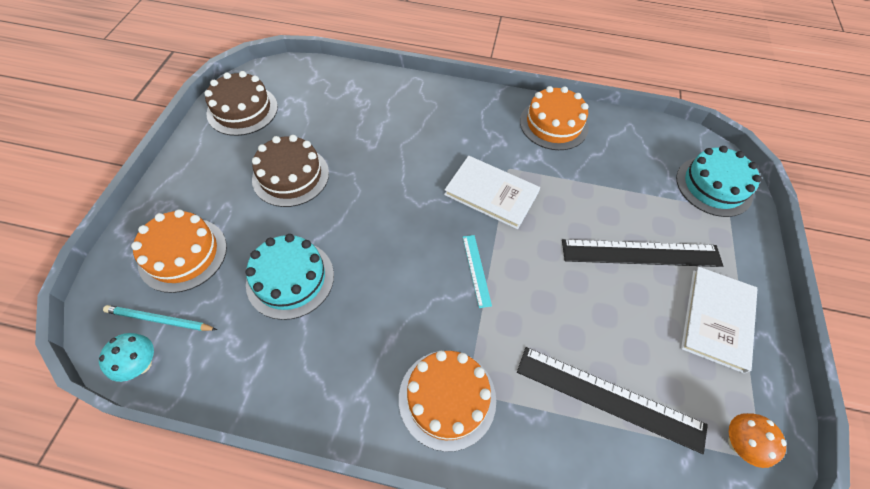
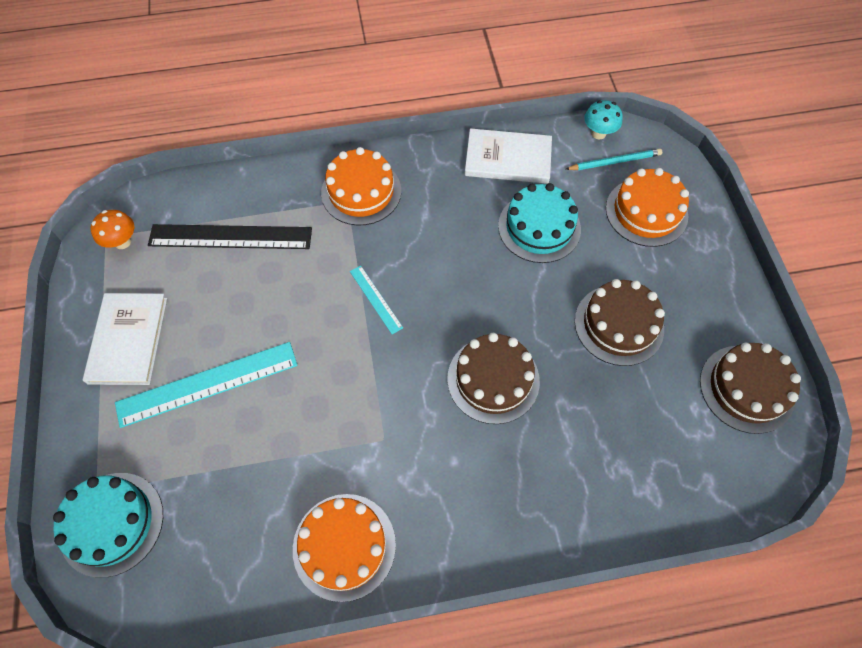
camera: 160 degrees right, 5 degrees up
(410, 175) = (493, 379): none -> brown cake
(491, 193) = (391, 393): white book -> white book (508, 159)
(641, 253) = (207, 384): black ruler -> turquoise ruler

